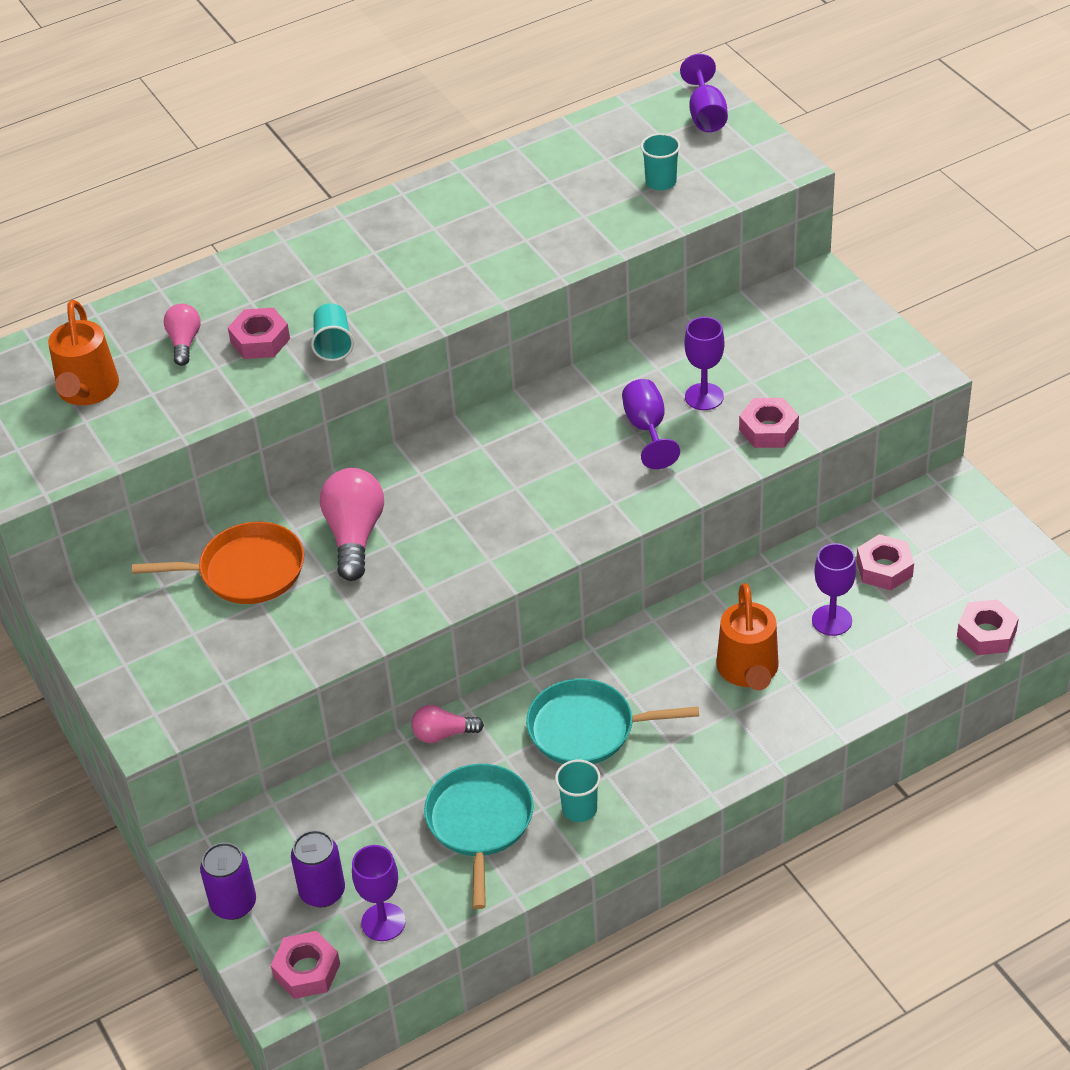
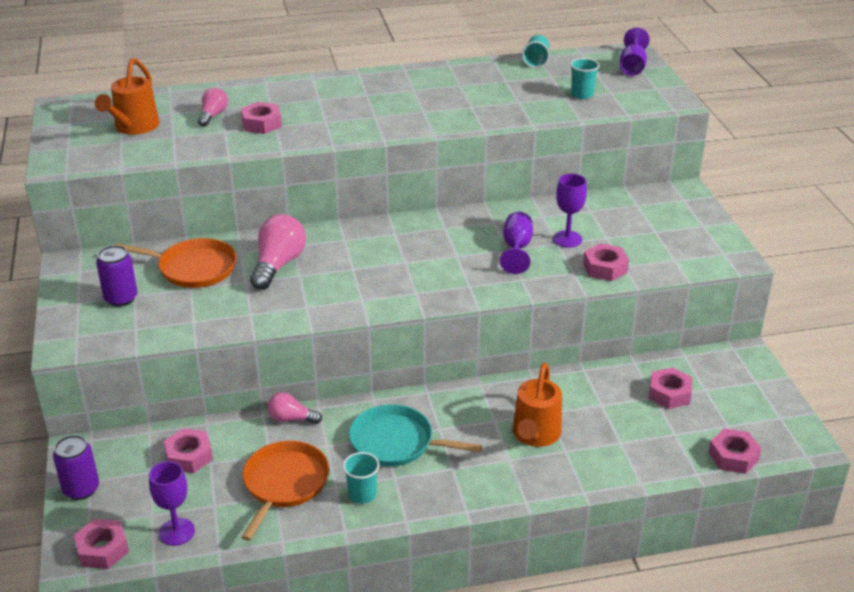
camera: 15 degrees right, 10 degrees down
(322, 892) = (146, 499): purple can -> purple can (121, 298)
(333, 344) = (307, 135): turquoise cup -> turquoise cup (536, 61)
(343, 821) = (189, 456): none -> pink nut
(480, 823) = (284, 484): turquoise pan -> orange pan
(832, 620) = (614, 417): purple goblet -> none

